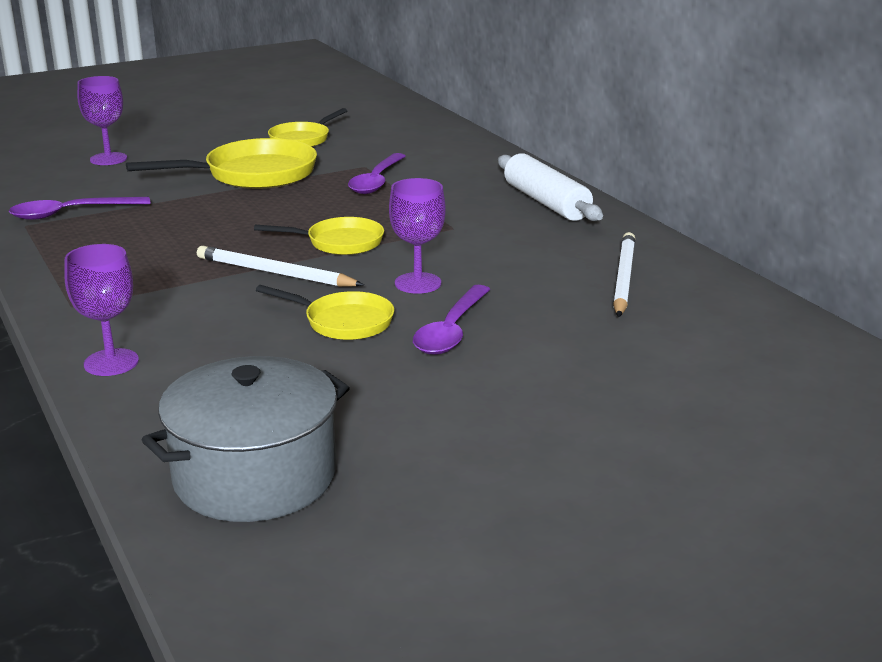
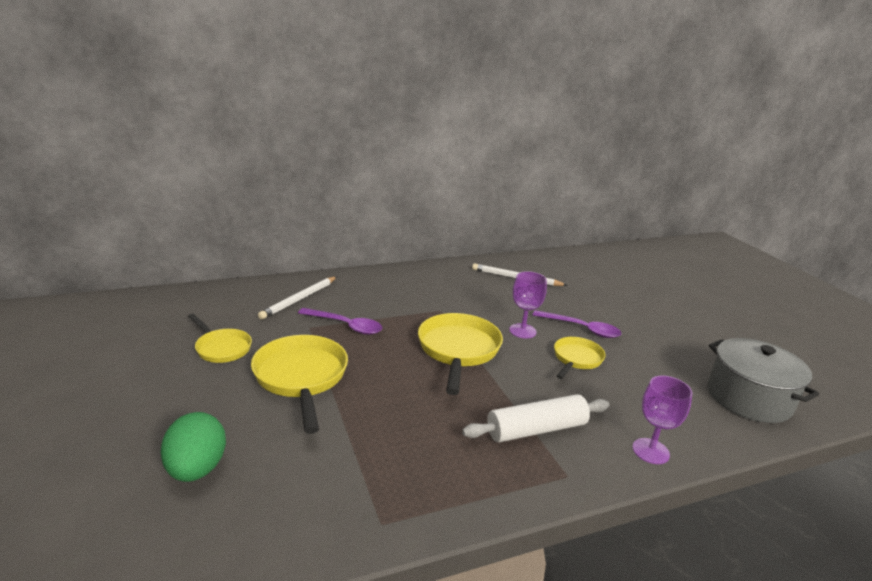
camera: 85 degrees left, 0 degrees up
(70, 213) = (359, 490): purple spoon -> none
(108, 159) = (196, 469): purple goblet -> green egg
(275, 273) = (507, 378): white pencil -> white pencil (299, 299)
(340, 243) = (458, 350): yellow pan -> yellow pan, size x1.67
(546, 202) = (408, 278): white rolling pin -> white rolling pin (536, 429)

